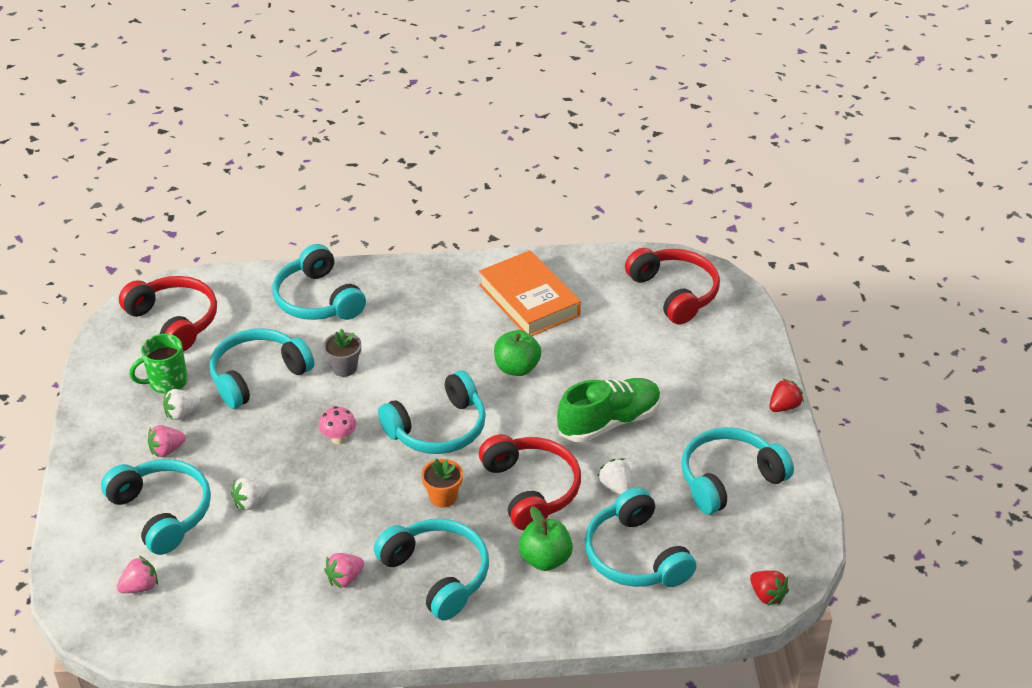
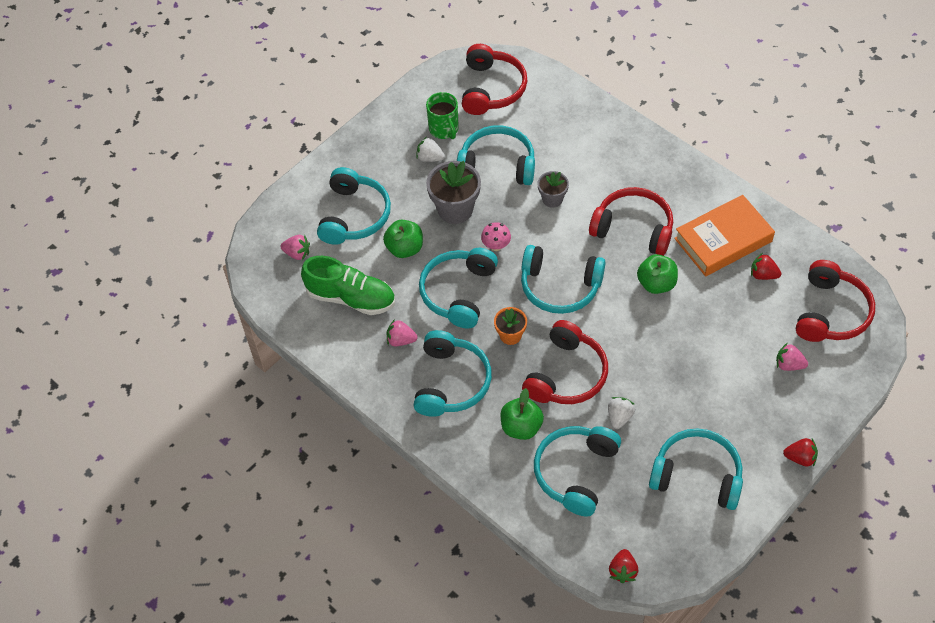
camera: 50 degrees right, 15 degrees up
(166, 382) = (444, 129): green mug -> green mug turned 135 degrees counterclockwise
(167, 450) = (397, 176): pink strawberry -> pink strawberry (789, 365)
(251, 502) = (405, 248): white strawberry -> green apple
(261, 437) = (455, 209): none -> grey flower pot
(318, 299) = (590, 136): turquoise headphones -> turquoise headphones (458, 292)
(445, 342) = (633, 228): none -> red headphones
(529, 300) = (723, 240): orange book -> orange book turned 45 degrees clockwise
(591, 303) = (763, 275): none -> red strawberry
(609, 422) = (669, 370): green shoe -> green shoe (351, 298)

